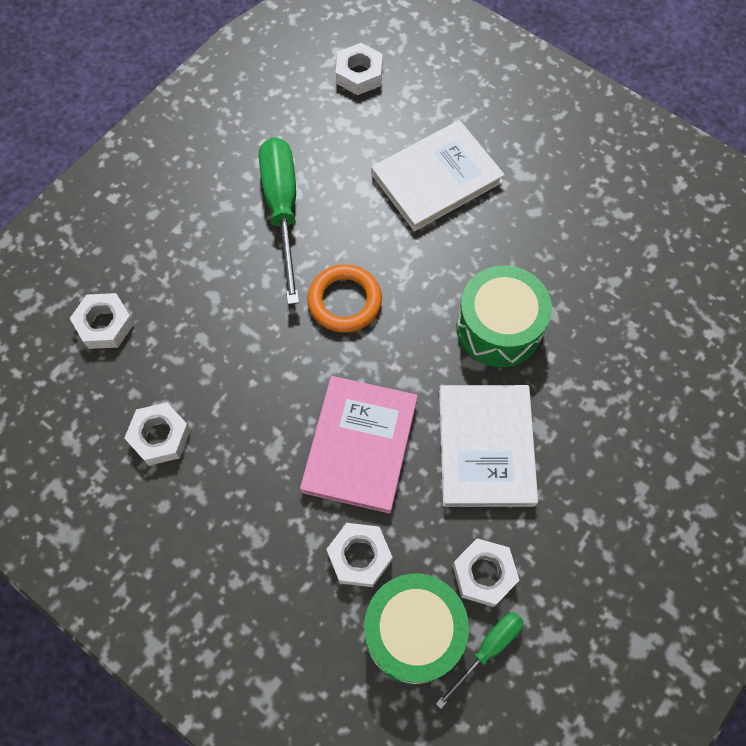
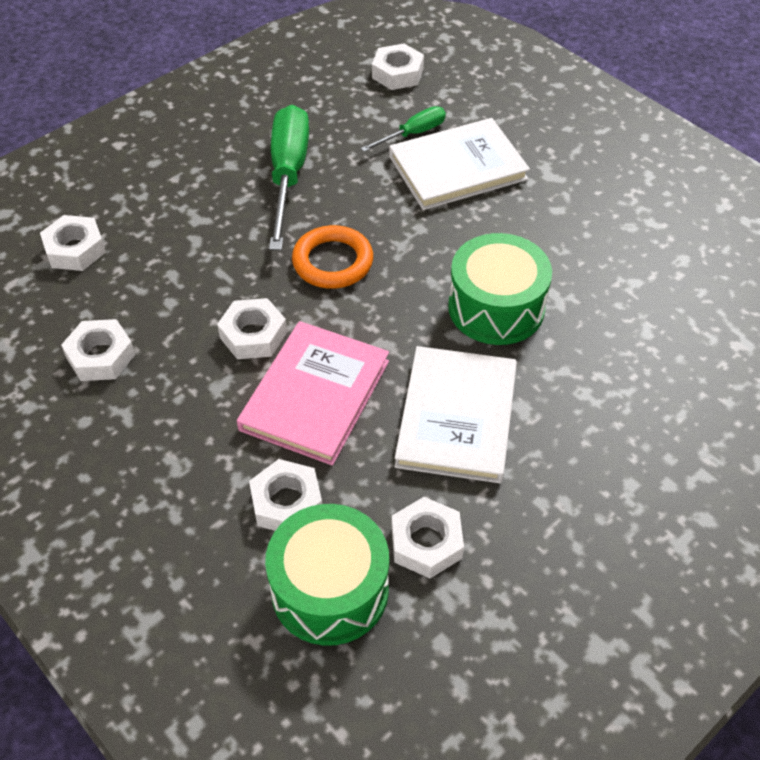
camera: 10 degrees right, 15 degrees down
(291, 391) = (253, 335): none -> white nut
(488, 649) = (413, 622): green screwdriver -> green screwdriver (413, 134)

